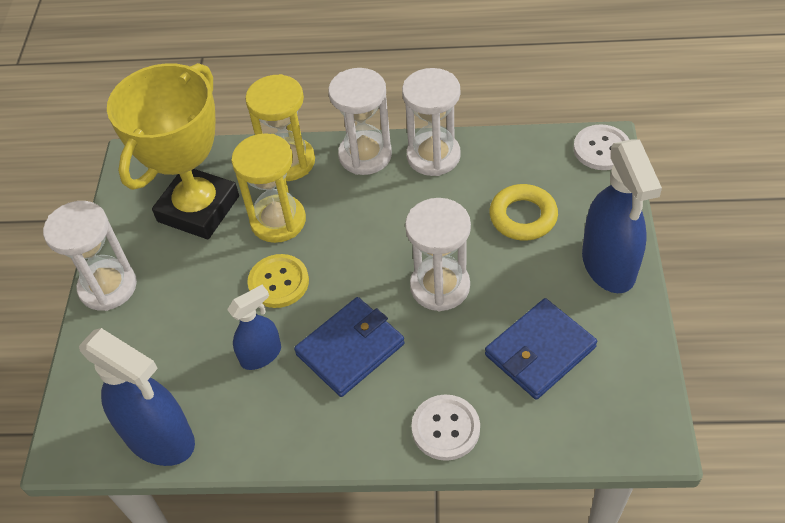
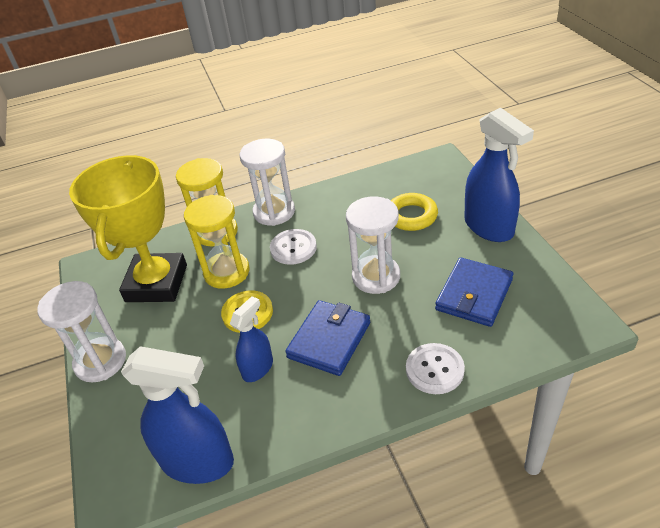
camera: 20 degrees left, 10 degrees down
(433, 156) = (325, 198): white hourglass -> none
(601, 149) = (441, 162): white button -> white button (293, 248)

